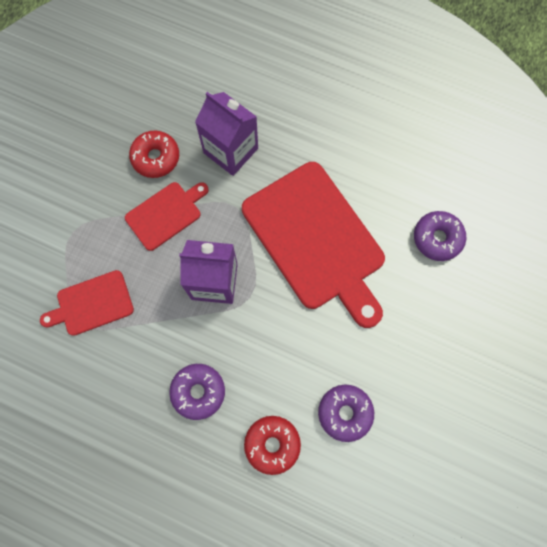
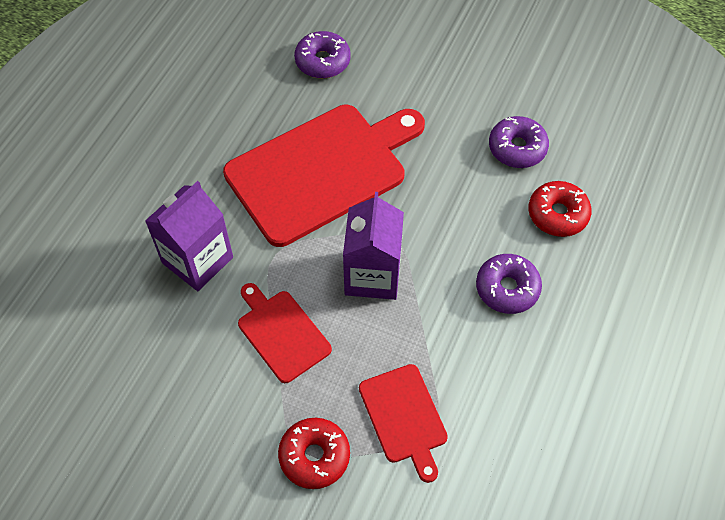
camera: 90 degrees left, 15 degrees down
(156, 158) = (199, 349): red donut -> red donut (314, 456)

